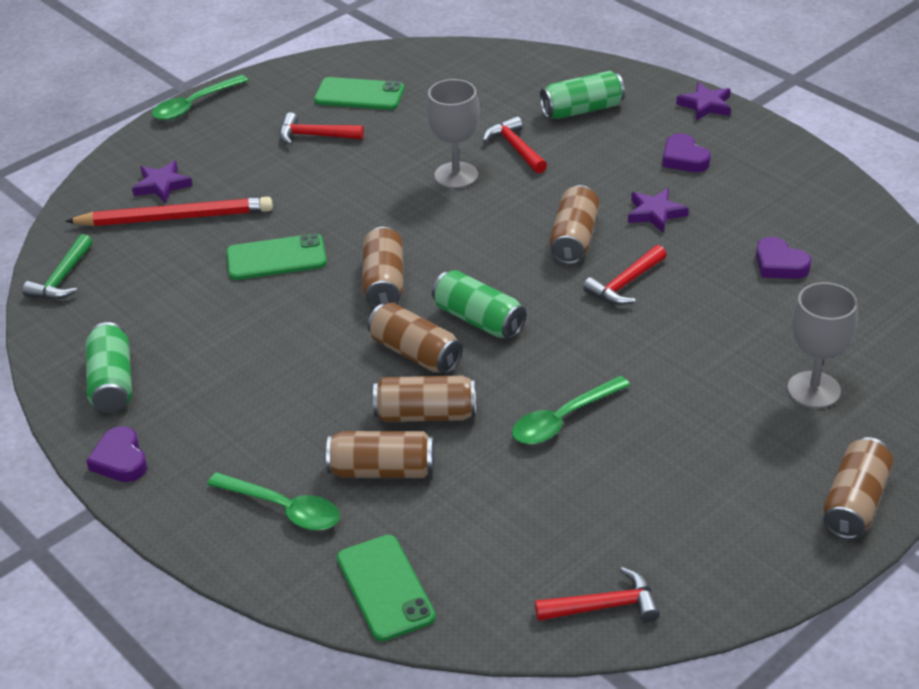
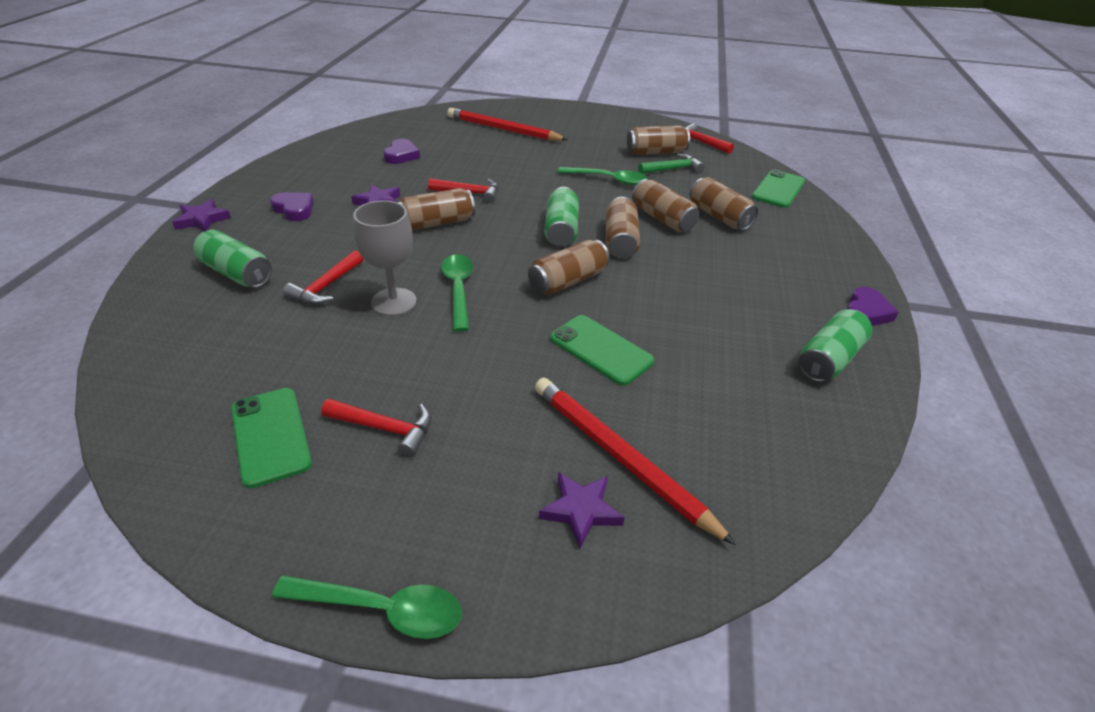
camera: 130 degrees left, 0 degrees up
(62, 279) = (793, 485): green hammer -> green hammer (673, 169)
(283, 509) = (790, 235): green spoon -> green spoon (458, 289)
(314, 136) = (386, 429): red hammer -> red hammer turned 45 degrees counterclockwise
(684, 158) = (294, 209): purple heart -> purple heart turned 75 degrees counterclockwise
(813, 390) = (503, 129): grey goblet -> red pencil
(855, 503) = (567, 111): brown can -> brown can (655, 152)

